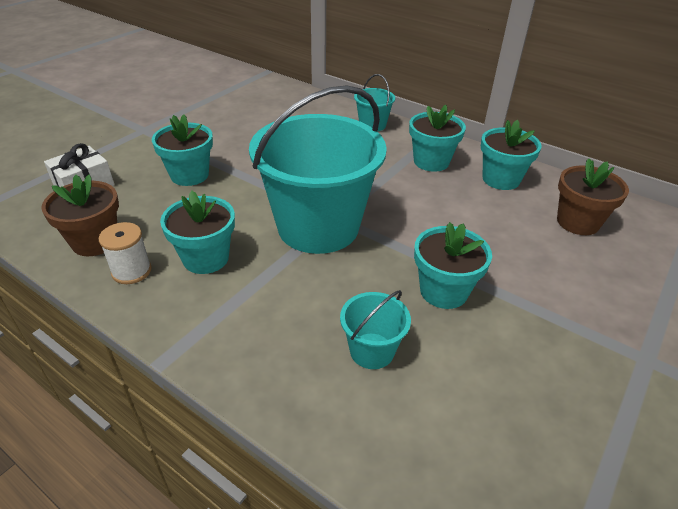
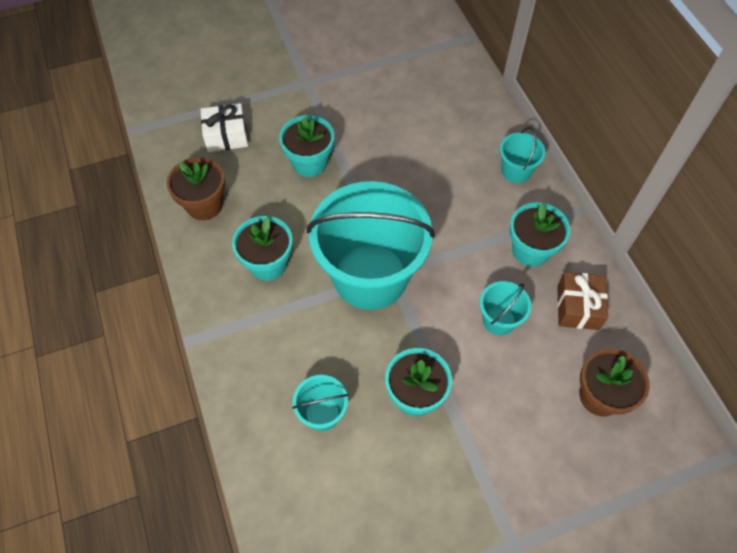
camera: 35 degrees right, 20 degrees up
(131, 271) = (213, 249): white spool -> none
(454, 210) = (499, 320): none -> turquoise bucket
(501, 179) = (578, 307): turquoise flower pot -> brown gift

